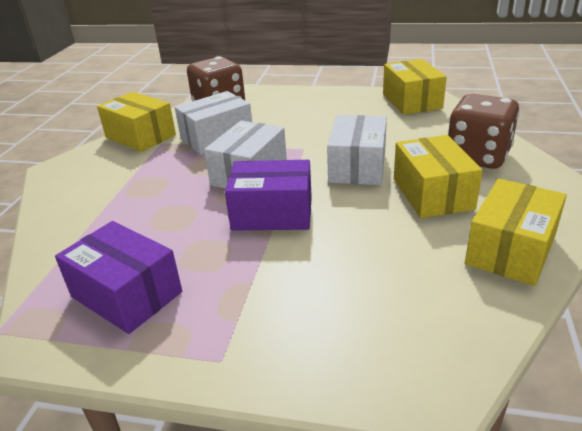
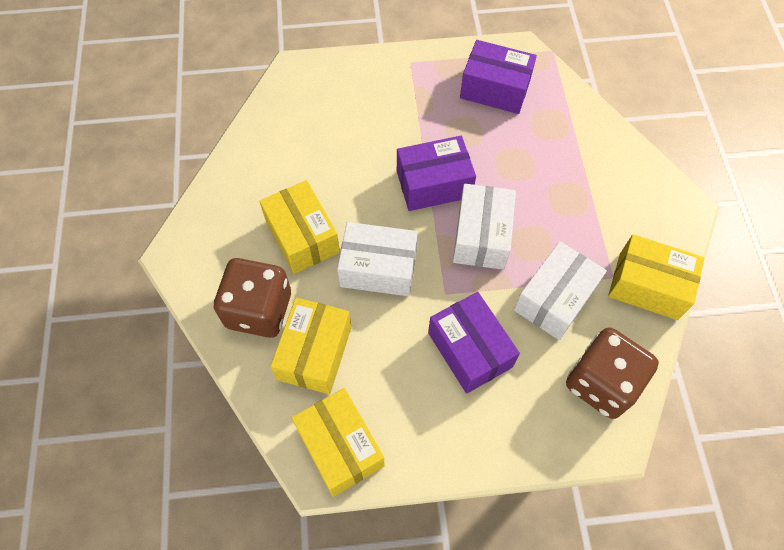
camera: 160 degrees right, 30 degrees up
(300, 124) = (469, 350): none -> purple box
(357, 166) = (378, 268): white box -> white box turned 75 degrees counterclockwise
(511, 250) = (243, 179): yellow box -> yellow box (314, 353)

